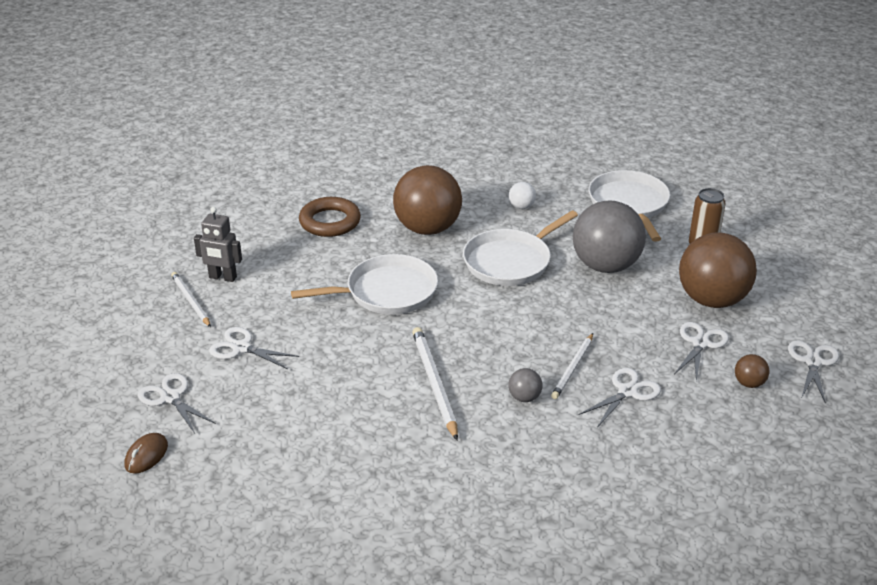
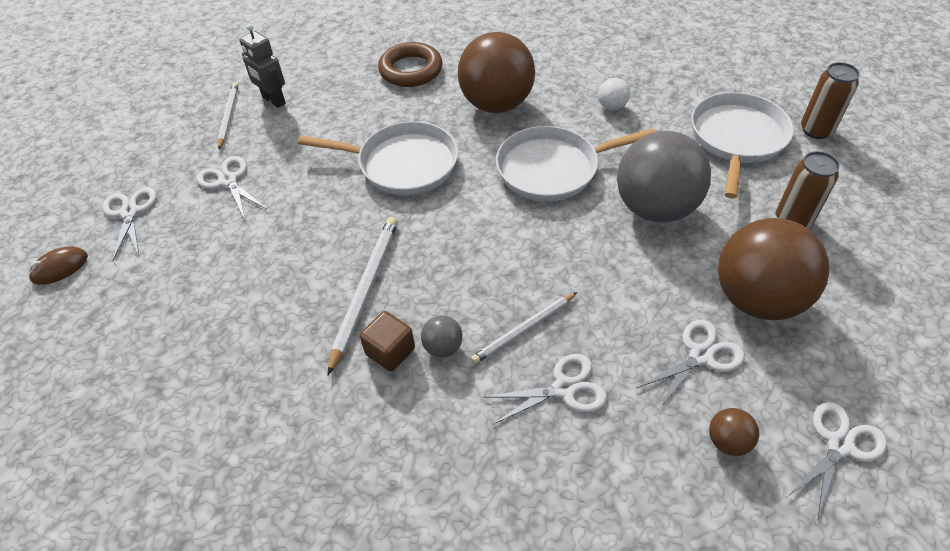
camera: 30 degrees right, 15 degrees up
(488, 413) = (390, 351): none -> brown cube
(679, 184) = (816, 130): none -> brown can

